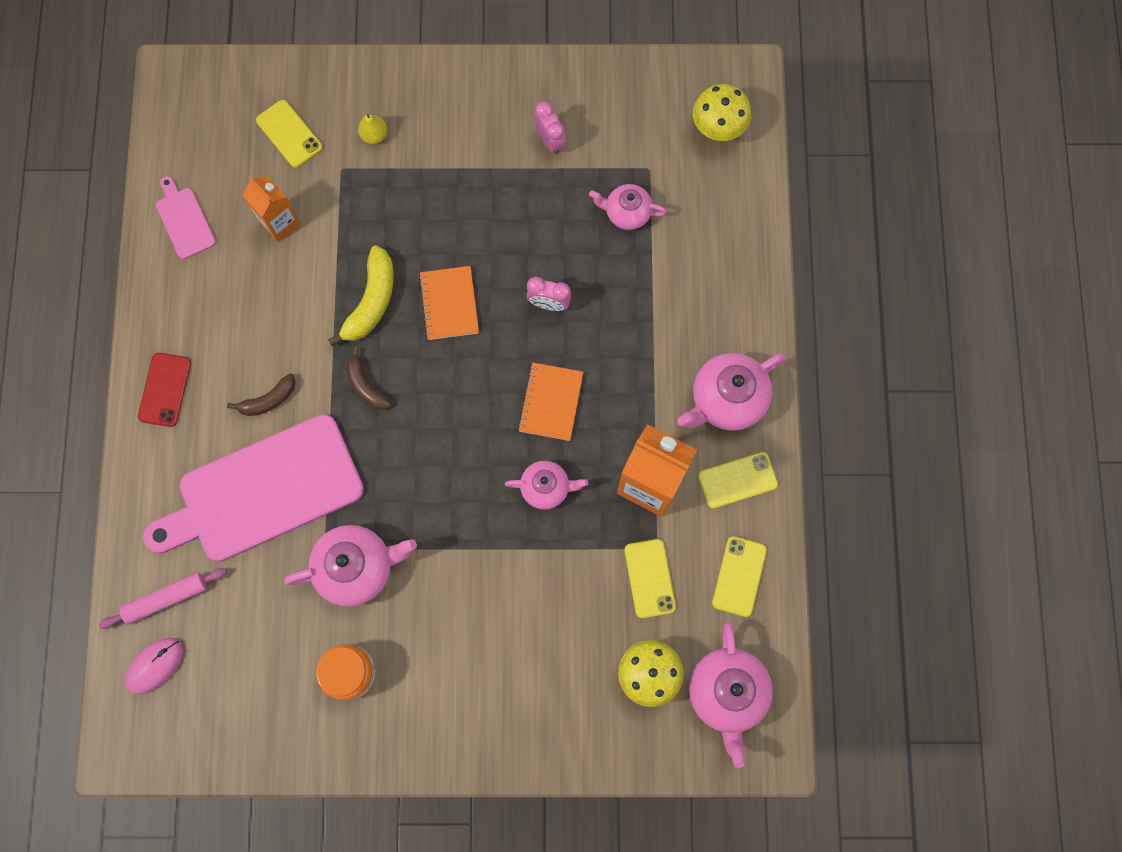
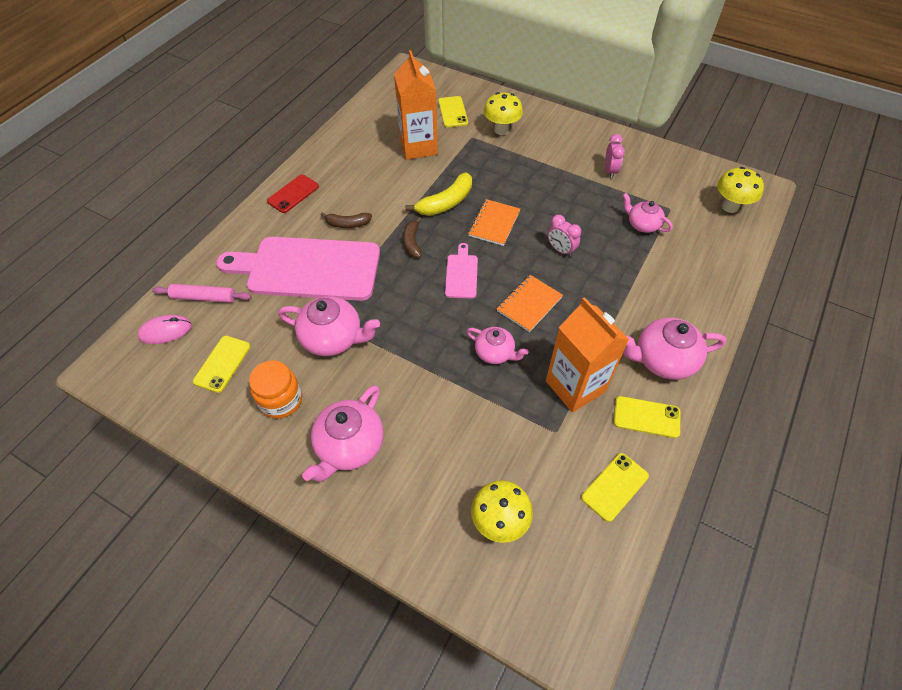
camera: 30 degrees right, 20 degrees down
(184, 220) = (366, 126): pink cutting board -> pink cutting board (461, 274)
(280, 223) = (418, 147): orange carton -> orange carton, size x1.63
(374, 135) = (501, 130): yellow pear -> yellow mushroom
(649, 578) = (539, 451): yellow phone -> yellow phone (222, 364)
(727, 693) = (559, 574): pink teapot -> pink teapot (349, 446)

